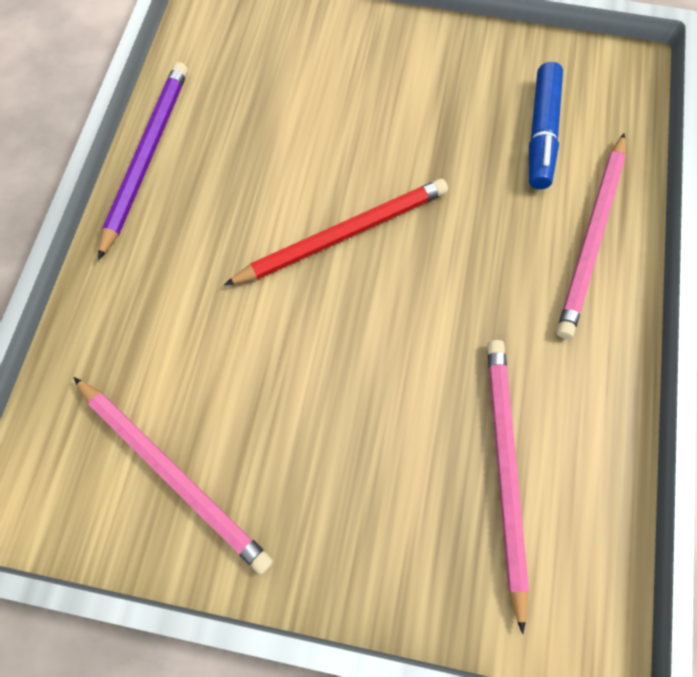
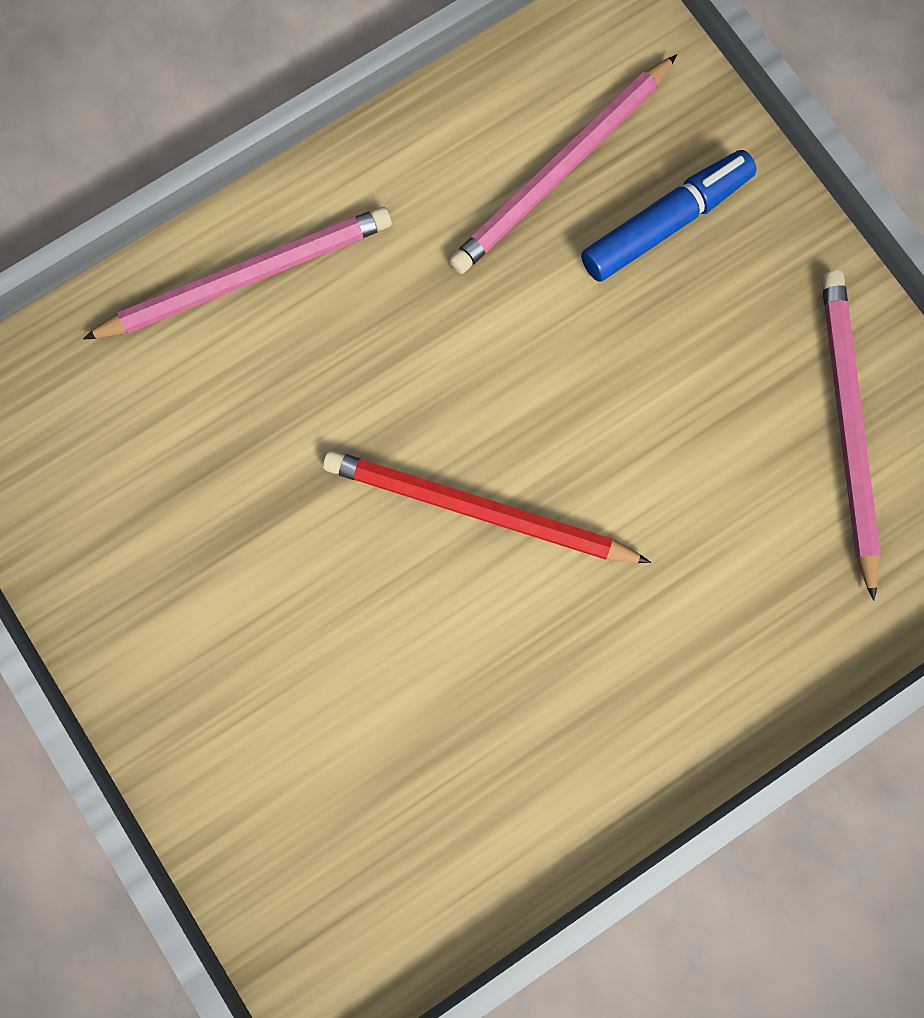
camera: 135 degrees left, 10 degrees up
(146, 157) = (597, 812): purple pencil -> none
(541, 133) = (156, 425): blue marker -> blue marker (664, 223)

